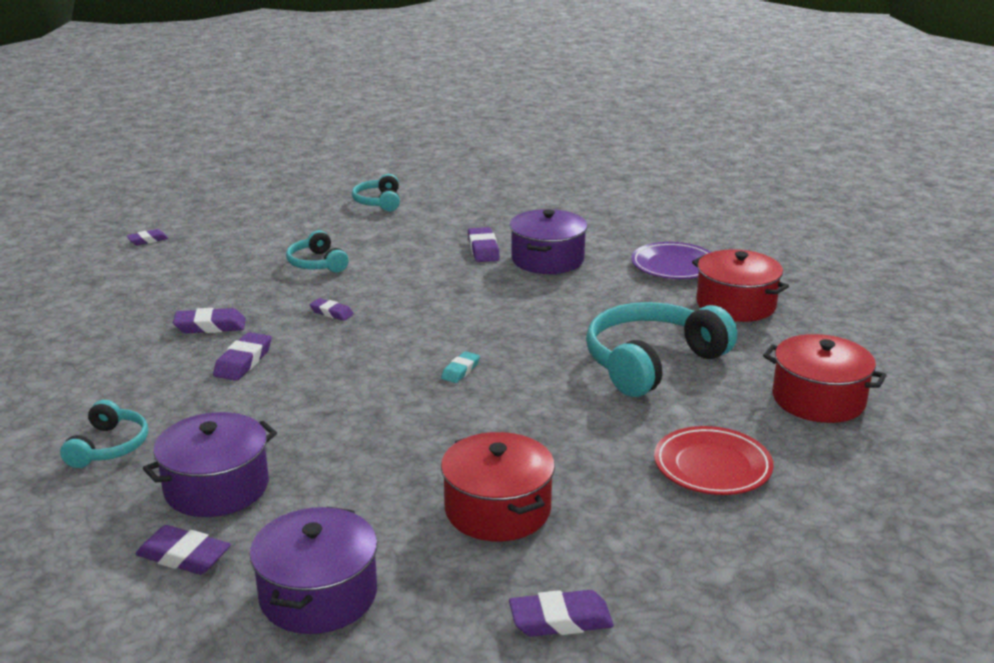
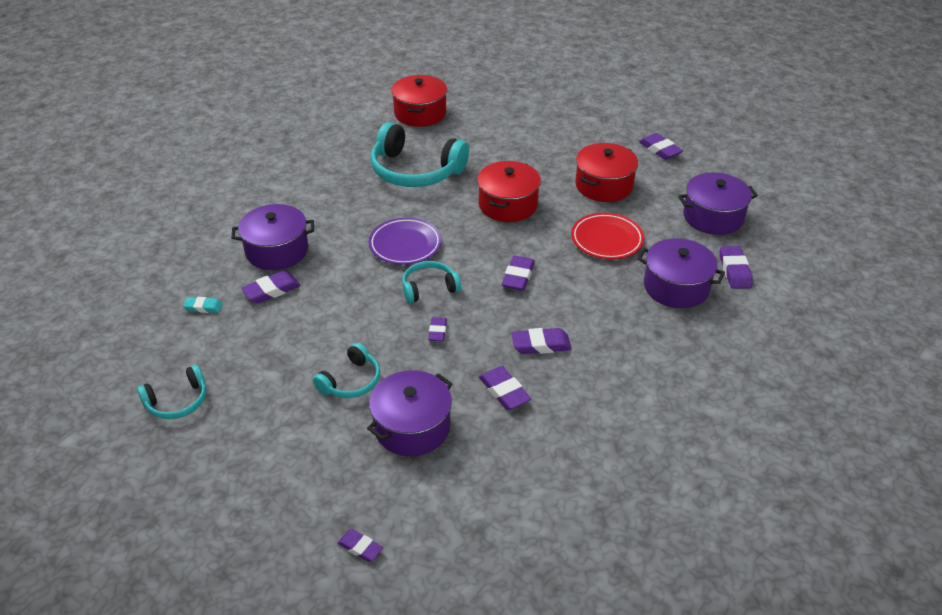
camera: 115 degrees left, 15 degrees up
(109, 446) = (684, 354): turquoise headphones -> turquoise headphones (429, 288)
(229, 278) = (412, 427): none -> purple pot
(365, 378) = (518, 276): none -> purple eraser
(460, 371) = (478, 239): turquoise eraser -> turquoise eraser (203, 307)
(674, 266) = (260, 189): purple plate -> purple plate (405, 245)
(712, 467) = (512, 133): red plate -> red plate (607, 240)
(736, 304) = (313, 155): red pot -> red pot (508, 205)

